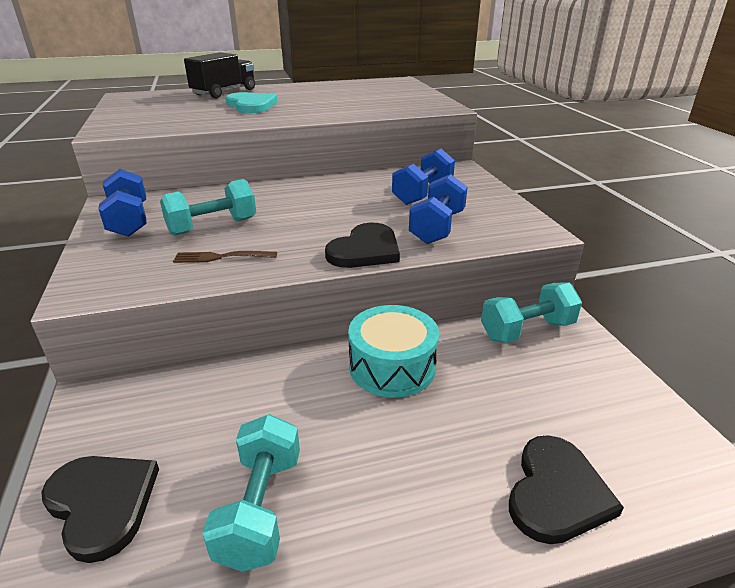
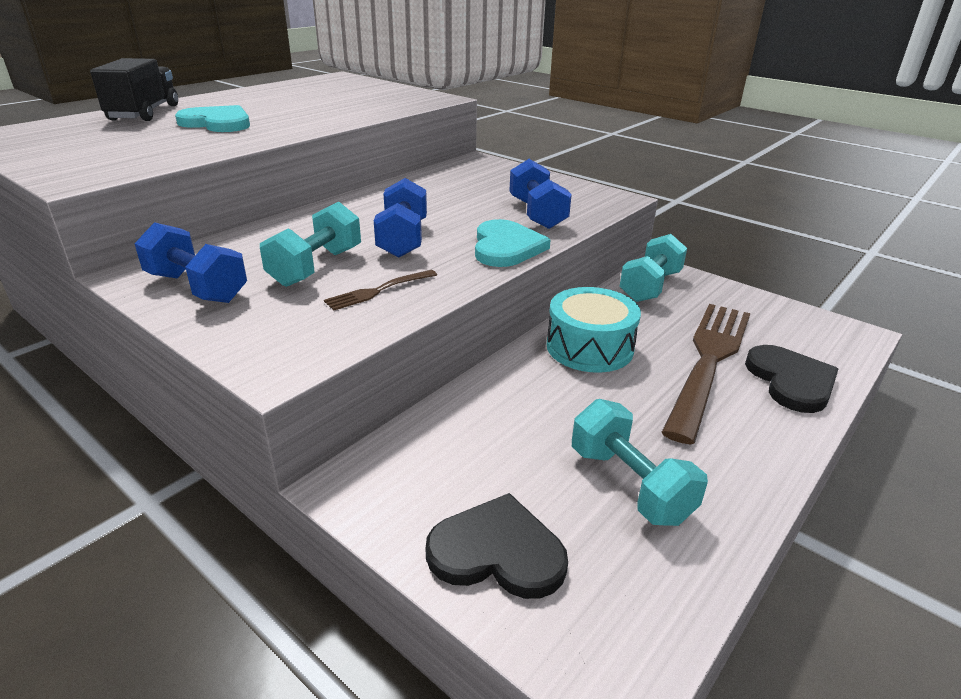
camera: 35 degrees left, 0 degrees up
(365, 250) = (506, 247): black heart -> turquoise heart
(422, 194) = (480, 189): blue dumbbell -> blue dumbbell (403, 239)
(490, 429) = (709, 361): none -> brown fork

